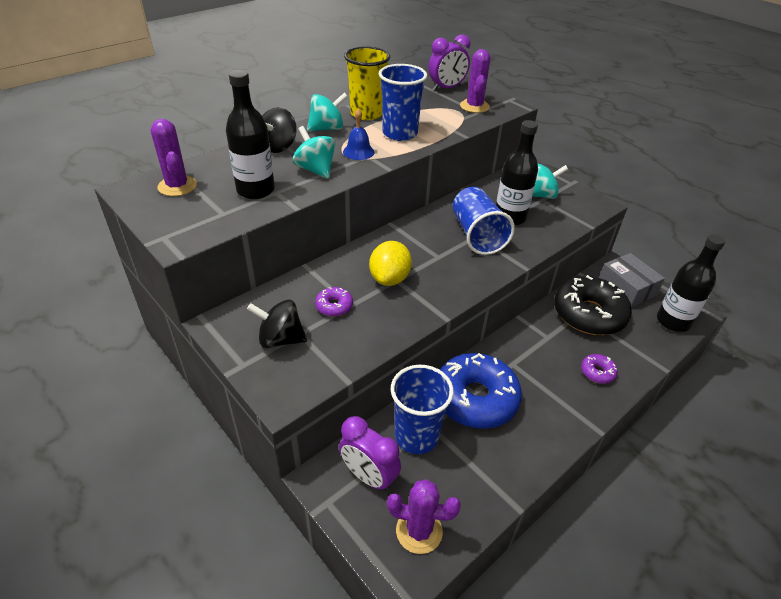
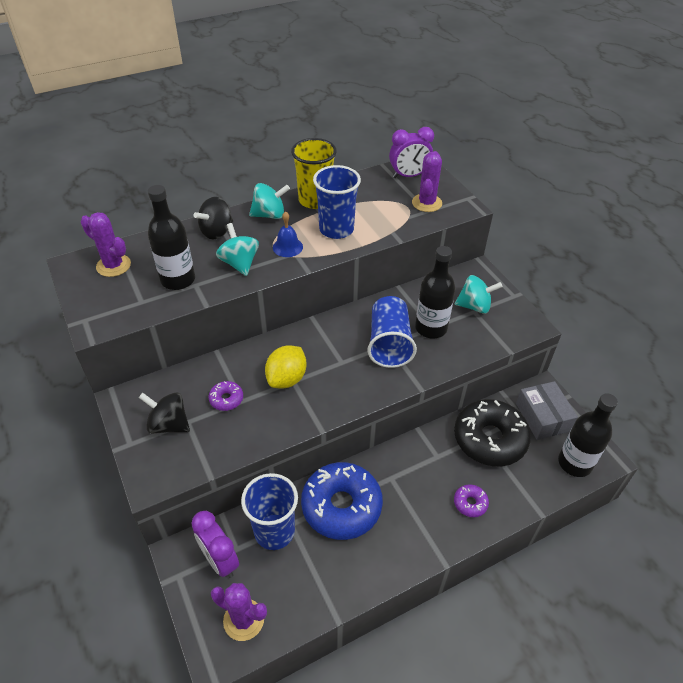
camera: 15 degrees right, 5 degrees up
(177, 186) = (113, 266): purple cactus -> purple cactus turned 45 degrees counterclockwise

